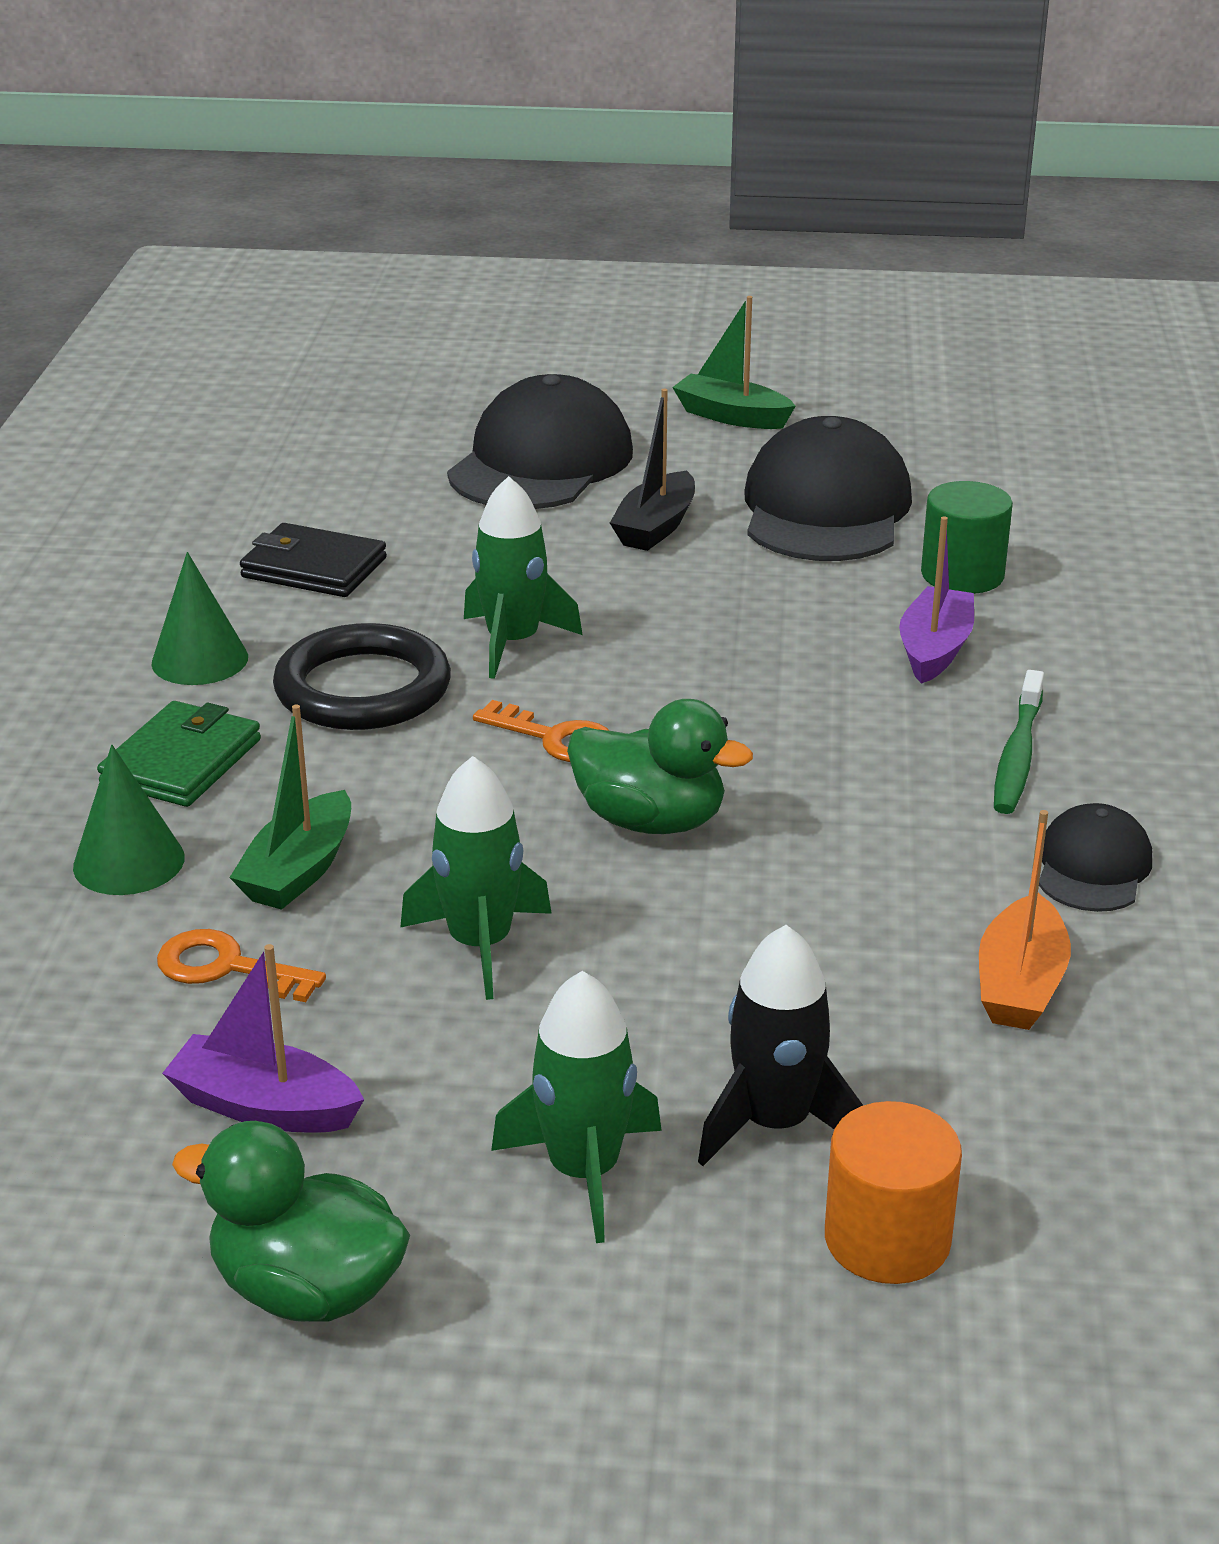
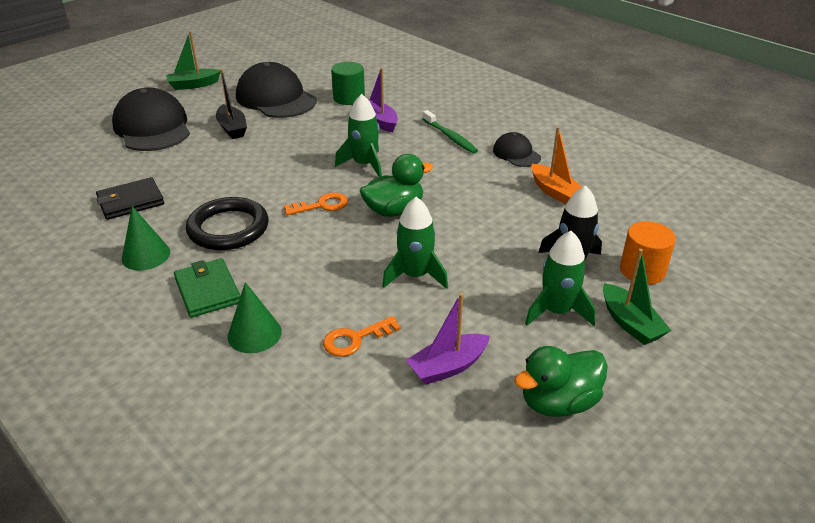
camera: 50 degrees left, 5 degrees up
(299, 871) = (319, 295): green boat -> green boat (630, 323)
(513, 643) = (252, 186): green rocket -> green rocket (364, 165)

